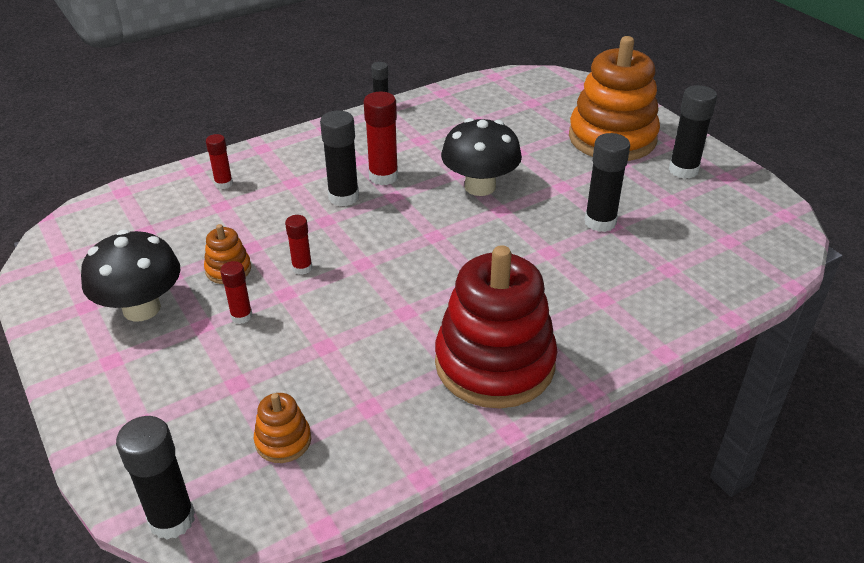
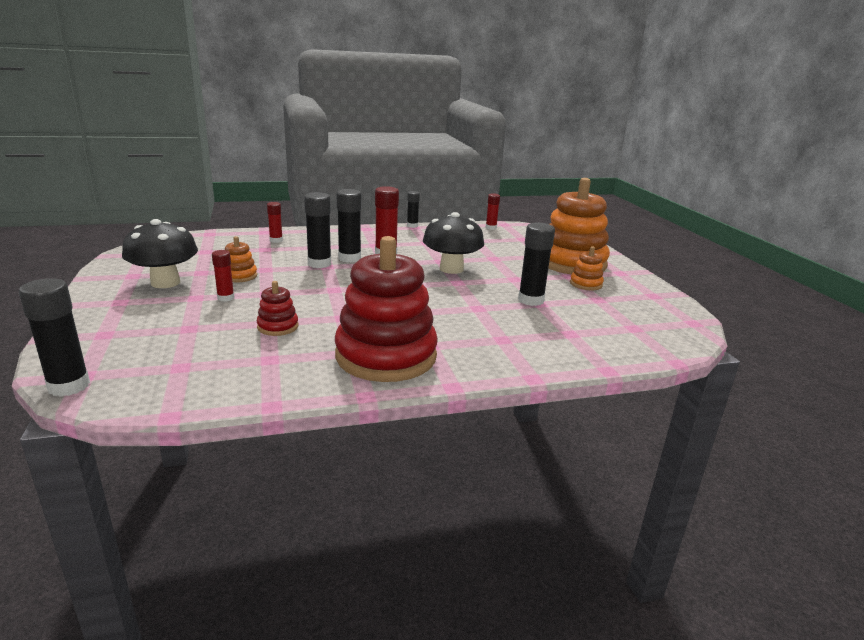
camera: 15 degrees right, 15 degrees down
(283, 441) = (189, 363): orange stacking toy -> orange stacking toy (586, 284)
(302, 268) = (289, 284): red glue stick -> red glue stick (491, 228)
(341, 350) = (278, 327): none -> red stacking toy
(683, 170) = (618, 286): black glue stick -> black glue stick (319, 264)

